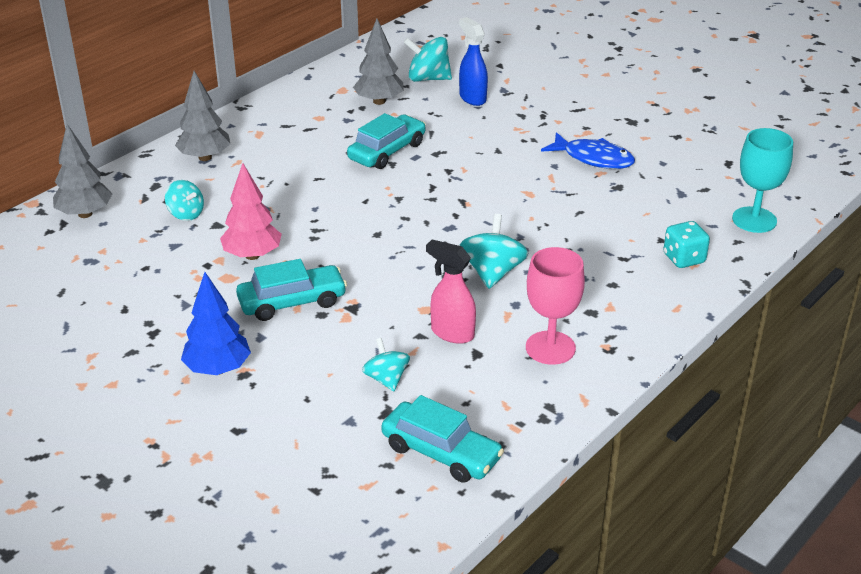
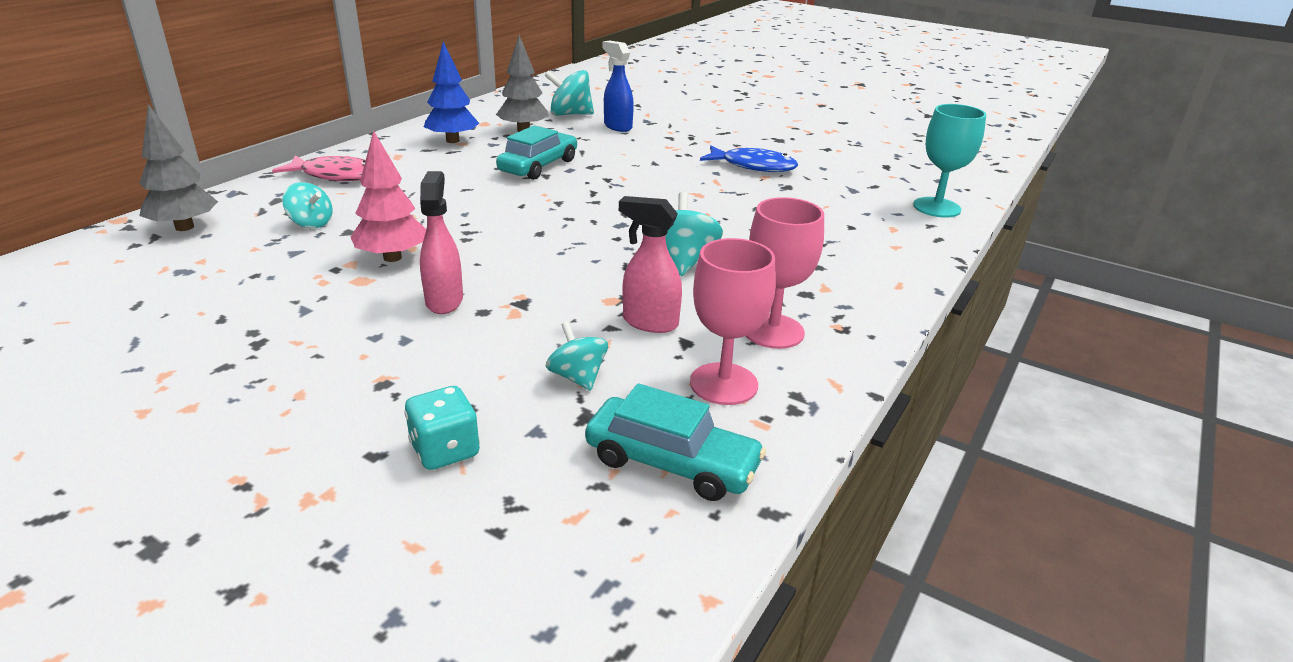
camera: 10 degrees left, 5 degrees down
(205, 157) = (336, 175): grey tree -> pink fish
(218, 369) = (346, 379): blue tree -> blue tree (452, 141)
(292, 302) = (444, 301): turquoise car -> pink spray bottle
(496, 393) = (723, 384): none -> pink goblet
(684, 259) = (883, 241): turquoise dice -> turquoise dice (445, 450)

